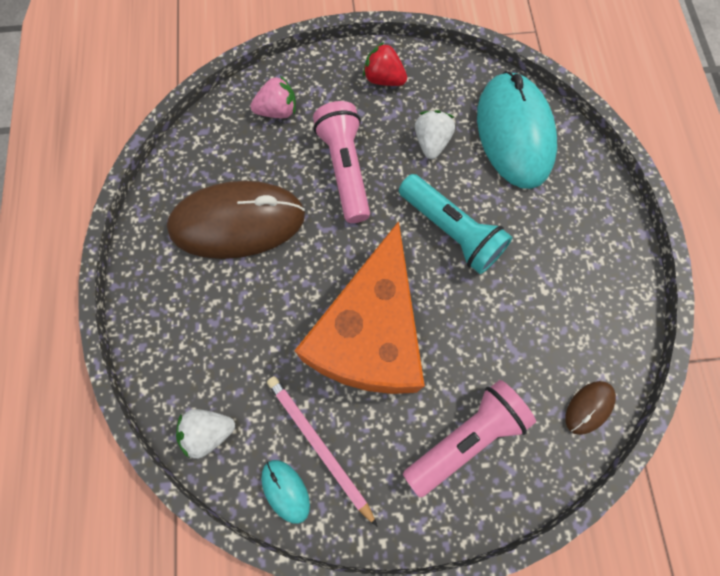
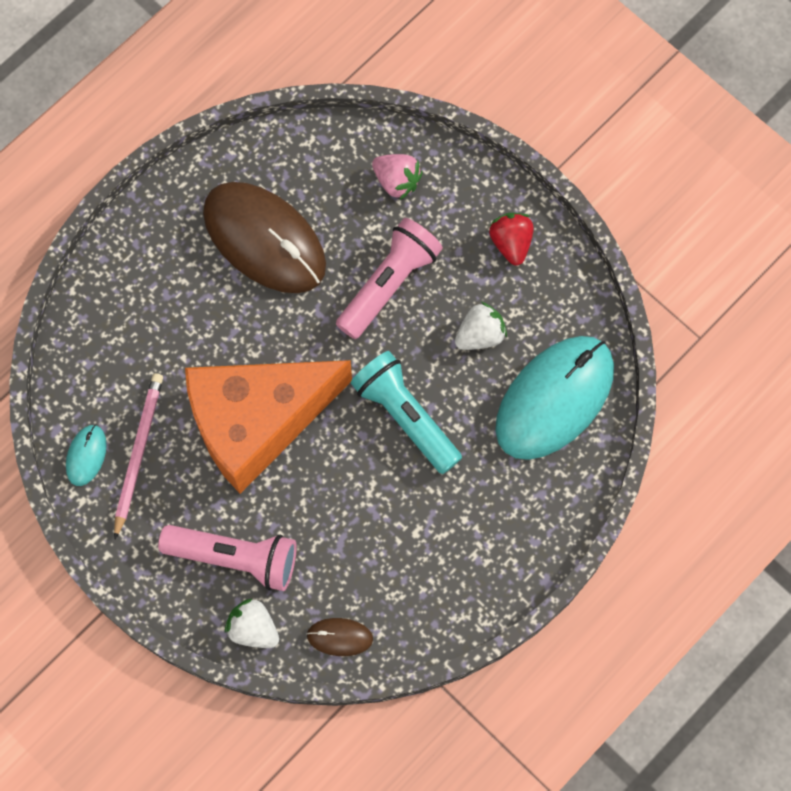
camera: 50 degrees right, 0 degrees up
(208, 432) = (82, 364): white strawberry -> white strawberry (253, 629)
(451, 231) = (406, 416): turquoise flashlight -> turquoise flashlight turned 135 degrees clockwise

